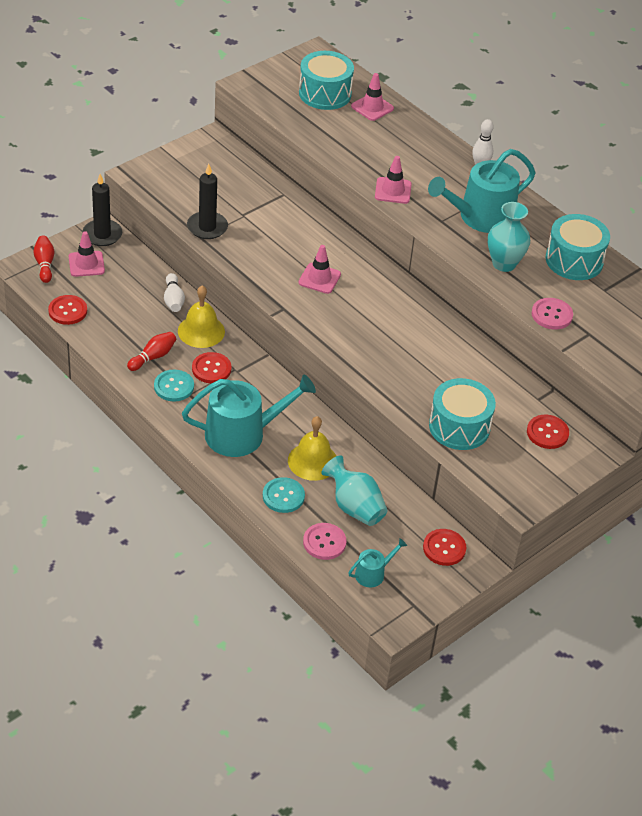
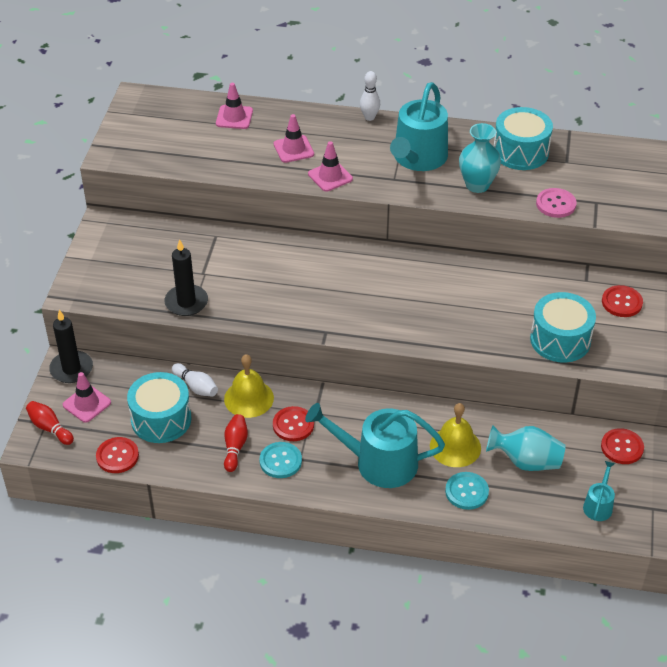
camera: 35 degrees left, 0 degrees up
(242, 434) = (378, 462): turquoise watering can -> turquoise watering can turned 120 degrees counterclockwise
(319, 278) = (324, 288): pink traffic cone -> pink traffic cone (293, 149)
(324, 542) = (537, 507): pink button -> none
(325, 93) = (183, 127): turquoise drum -> turquoise drum (161, 419)

